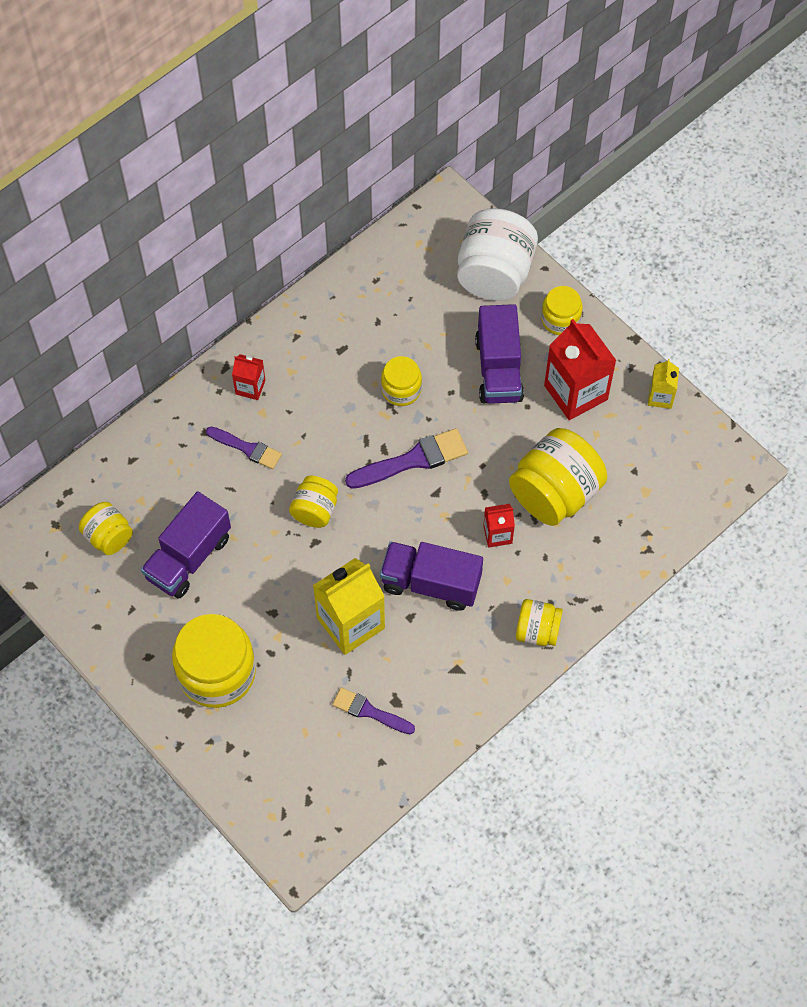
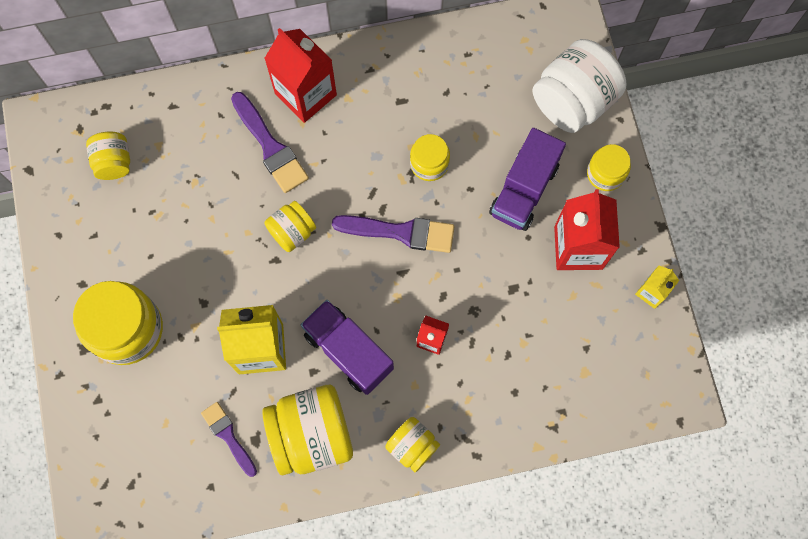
camera: 30 degrees right, 10 degrees up
(188, 557) = (166, 216): purple truck -> none
(247, 448) = (270, 147): purple brush -> purple brush, size x1.55
(250, 387) = (305, 94): red carton -> red carton, size x1.95
(555, 493) = (504, 330): yellow jar -> yellow jar (312, 435)

